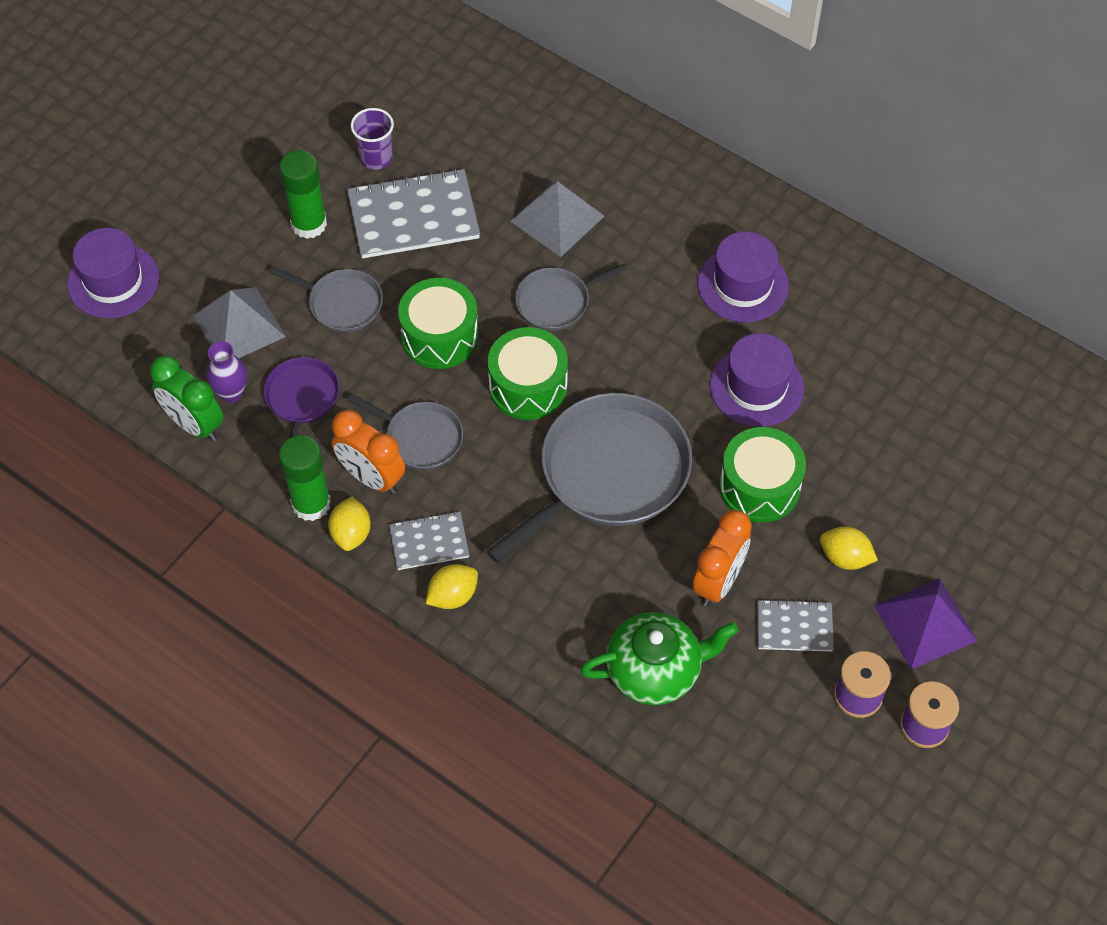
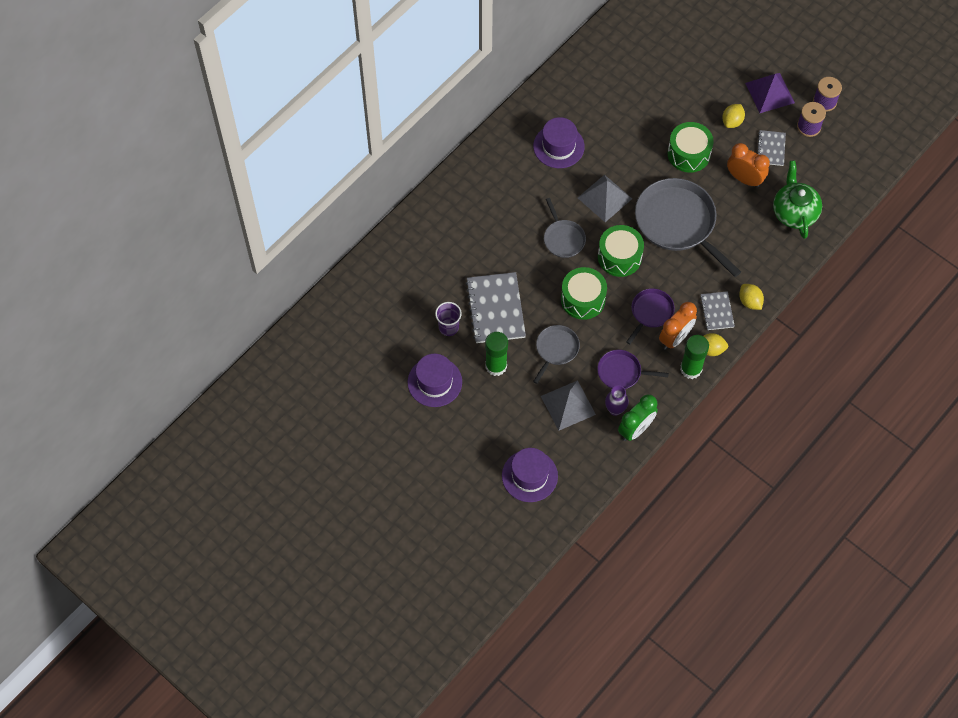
camera: 85 degrees left, 5 degrees up
(420, 438) = (650, 312): grey pan -> purple pan
(557, 218) = (504, 233): grey pyramid -> grey pyramid (604, 198)
(756, 387) = (626, 148): purple hat -> purple hat (434, 382)

